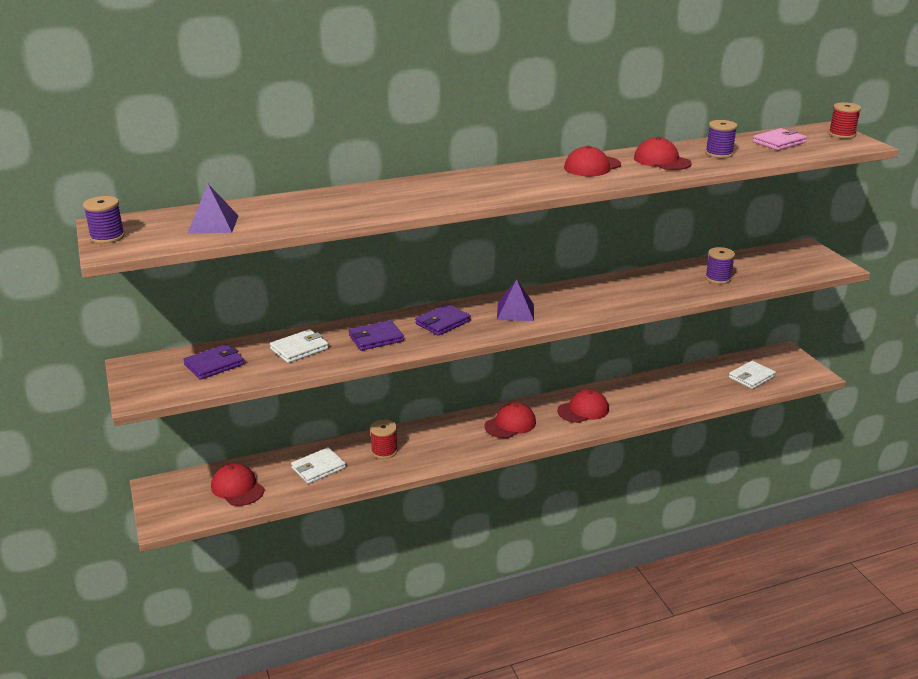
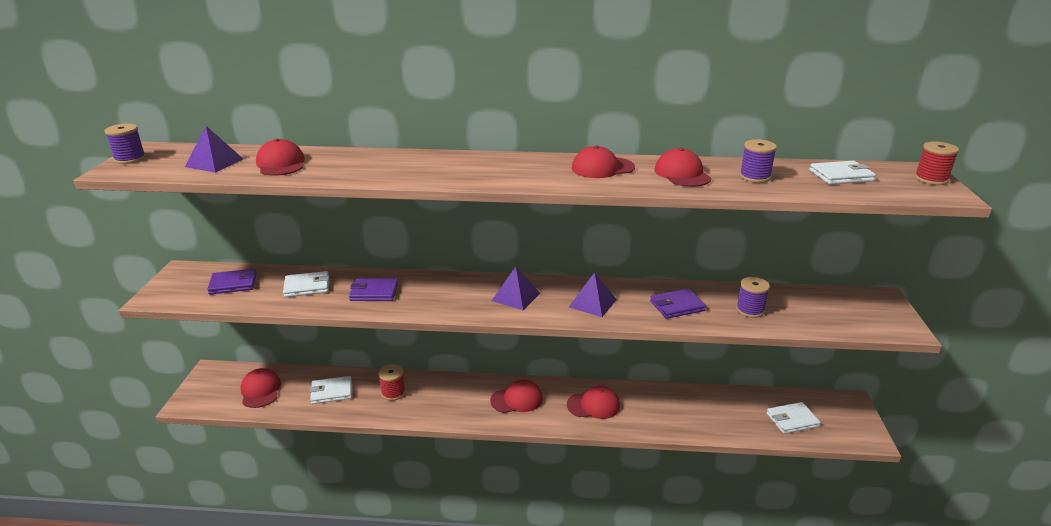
camera: 25 degrees right, 0 degrees up
(287, 213) = (280, 164): none -> red cap
(443, 322) = (443, 291): purple wallet -> purple wallet (677, 306)
(588, 301) = (592, 303): none -> purple pyramid
(779, 142) = (841, 176): pink wallet -> white wallet

